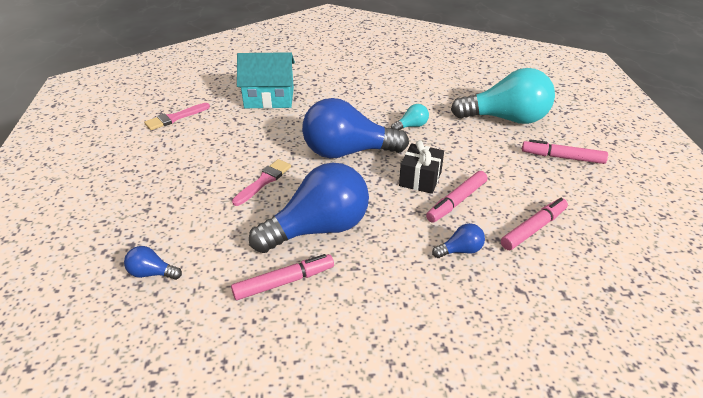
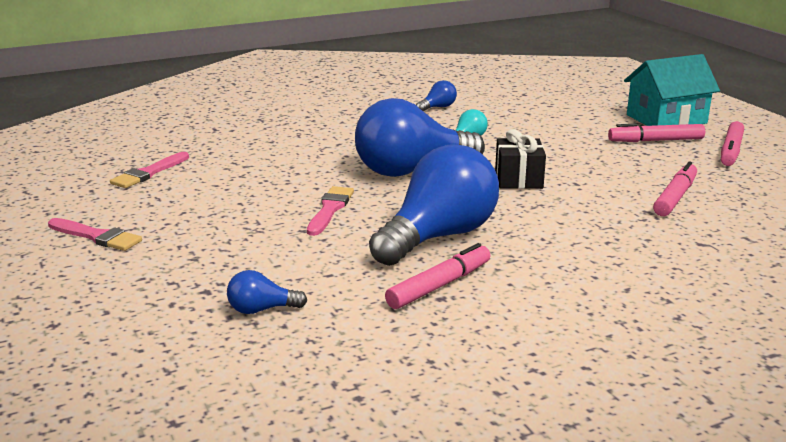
camera: 20 degrees left, 15 degrees down
(104, 173) = (97, 236): none -> pink brush
(269, 98) = (264, 139): turquoise house -> turquoise house (666, 119)
(456, 201) = (575, 190): pink marker -> pink marker (731, 151)
(460, 250) = (615, 226): blue light bulb -> blue light bulb (438, 107)
(506, 119) = (569, 119): turquoise light bulb -> none

